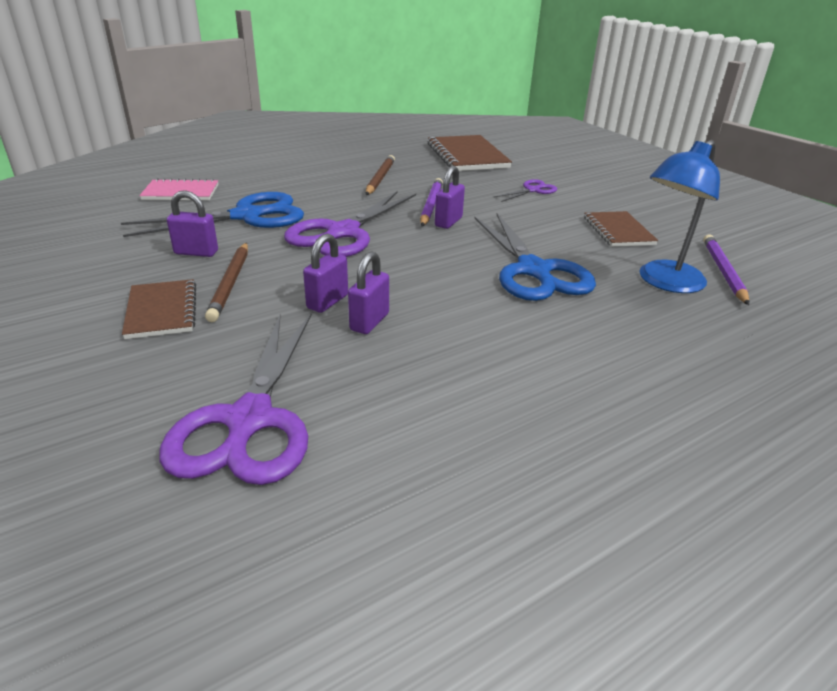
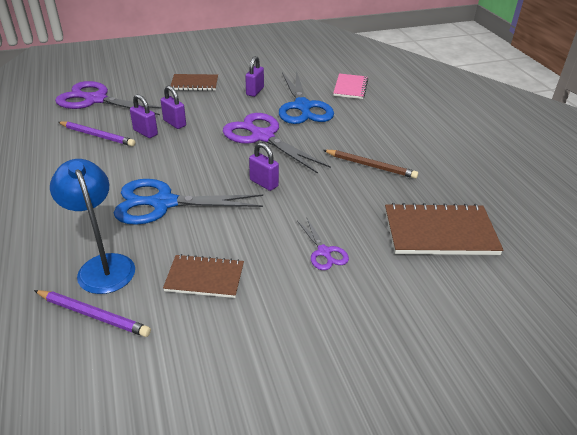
camera: 105 degrees right, 5 degrees up
(230, 283) = (212, 99): brown pencil -> none
(431, 205) = (301, 181): purple pencil -> purple pencil (97, 136)

